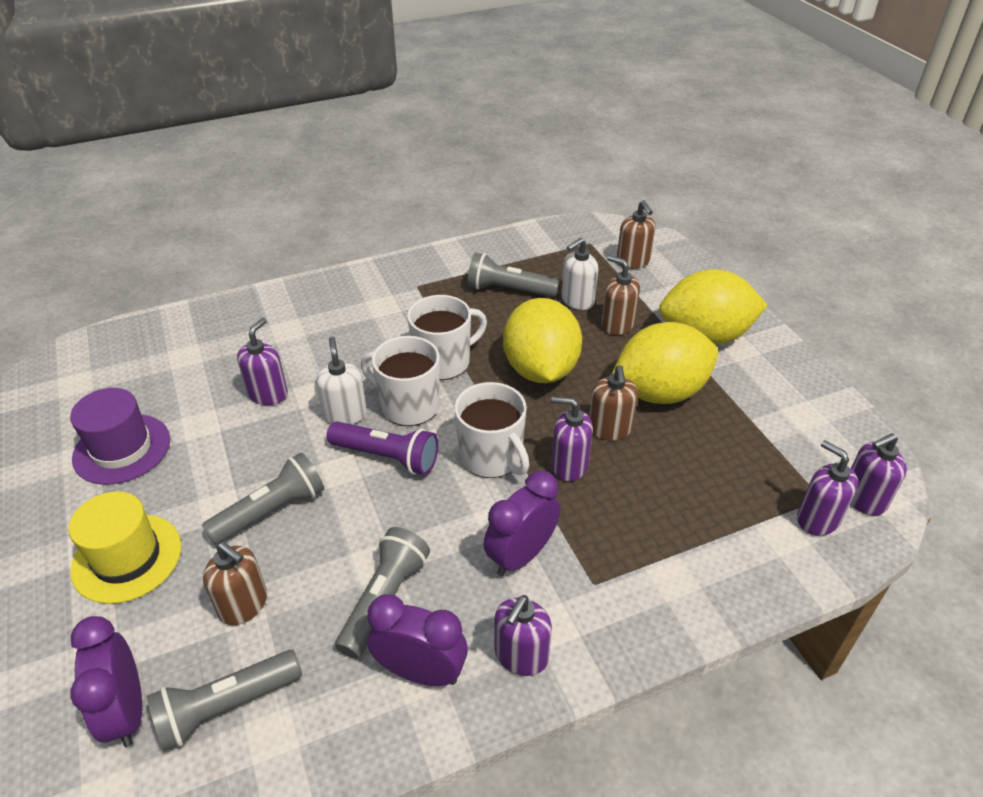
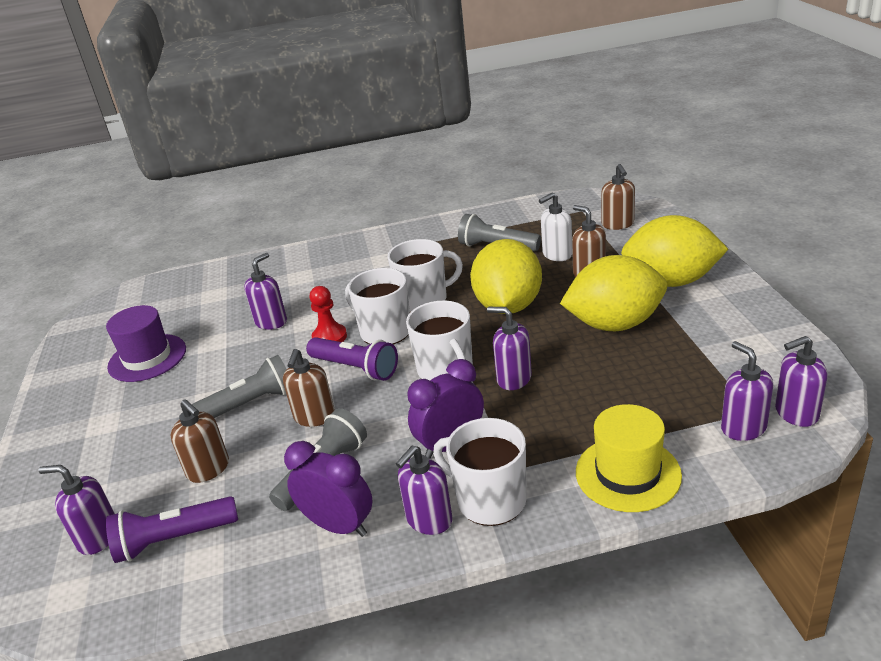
camera: 15 degrees right, 10 degrees down
(127, 558) = (129, 432): yellow hat -> yellow hat (628, 473)
(127, 711) = (98, 537): purple clock -> purple soap dispenser
(226, 706) = (174, 539): grey flashlight -> purple flashlight
(345, 414) = (329, 337): white soap dispenser -> red pawn
(581, 625) = (489, 500): none -> white mug
(609, 429) = (559, 352): brown soap dispenser -> brown soap dispenser (314, 417)

